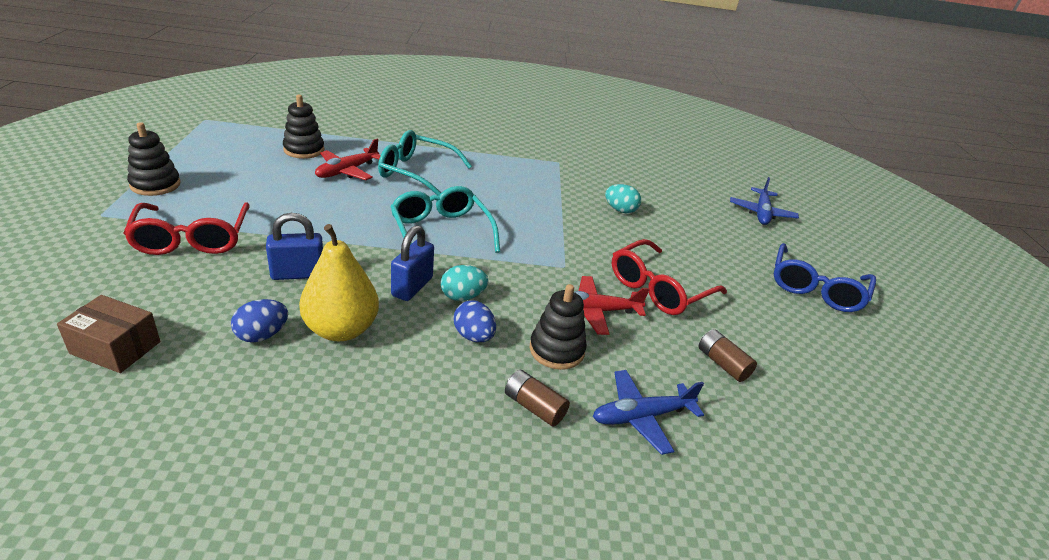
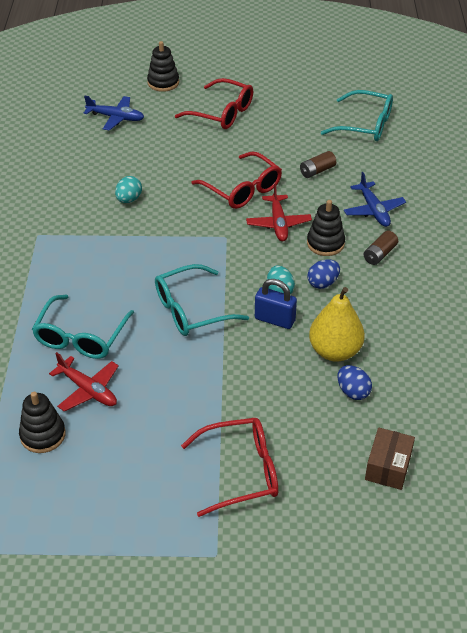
camera: 85 degrees left, 10 degrees up
(155, 185) = (148, 536): black stacking toy -> black stacking toy (163, 82)
(298, 274) = (275, 389): blue padlock -> none
(816, 288) = (222, 113): blue glasses -> red glasses
(875, 442) = (365, 125): none -> turquoise glasses

